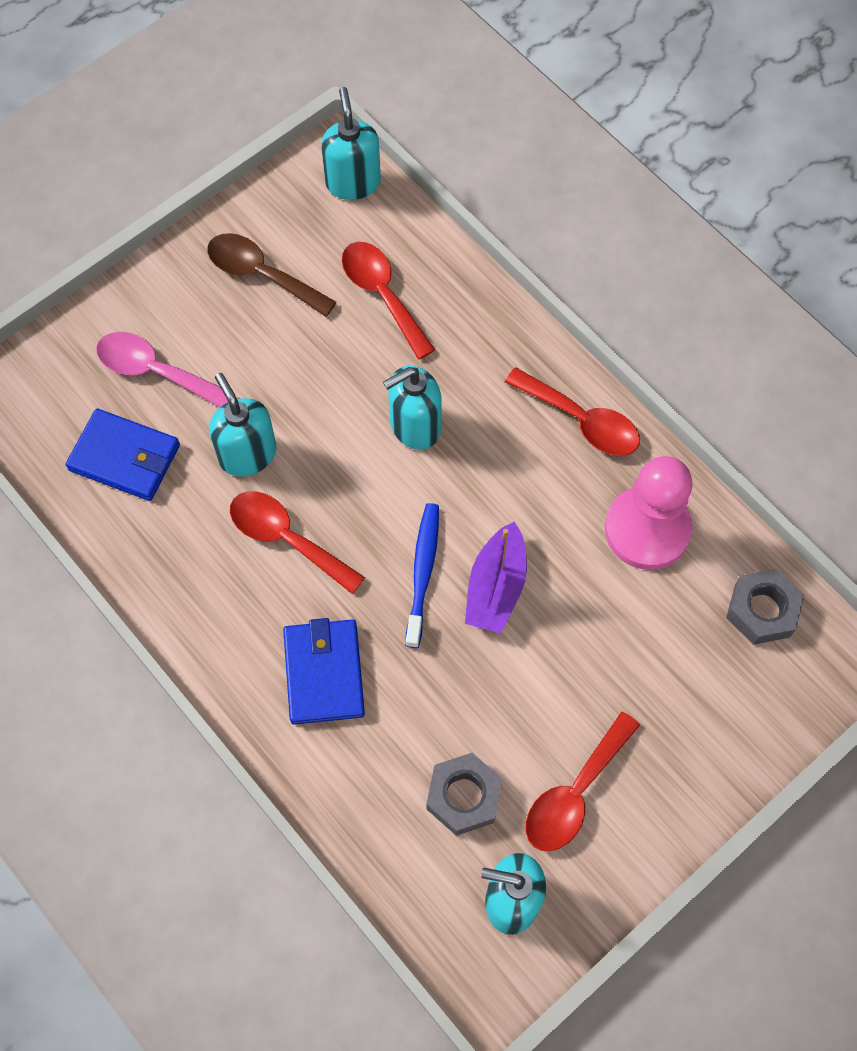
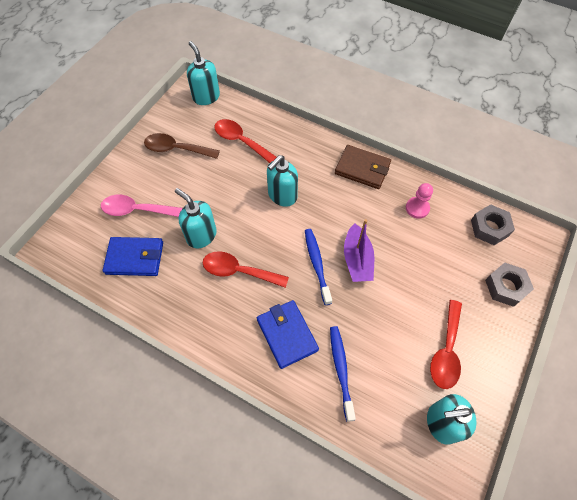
camera: 20 degrees left, 5 degrees down
(387, 761) = (341, 370): none -> blue toothbrush
(463, 796) = (390, 375): grey nut -> grey nut (506, 287)
(581, 421) = (362, 169): red spoon -> brown wallet
(647, 529) = (417, 208): pink pawn -> pink pawn, size x0.53

